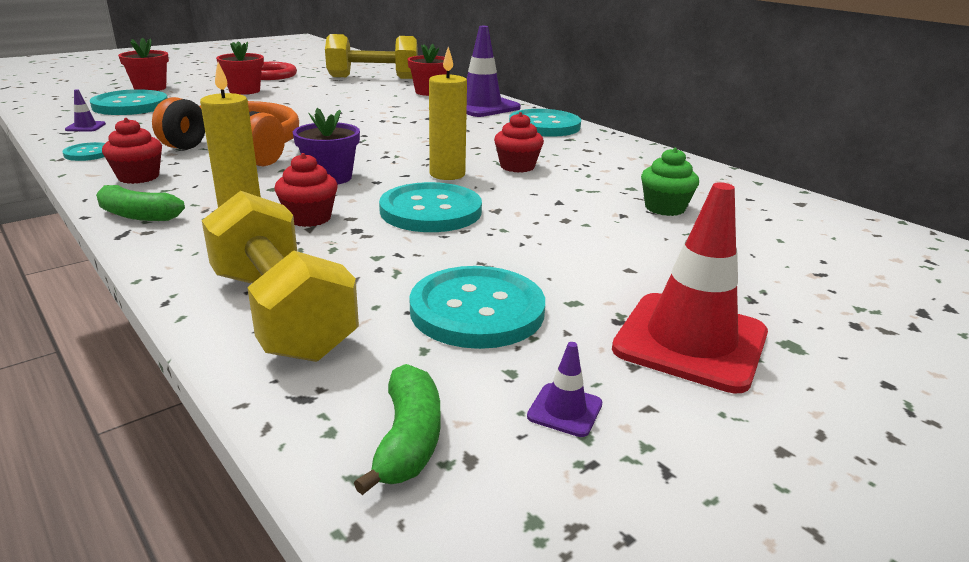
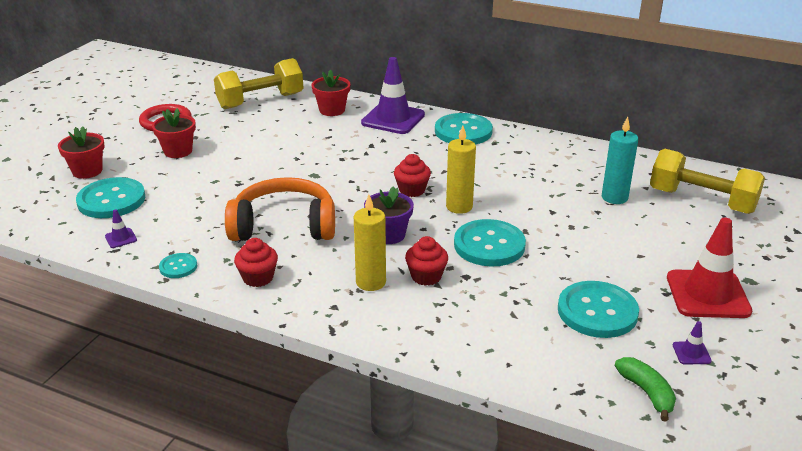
camera: 25 degrees left, 5 degrees up
(137, 215) = (316, 312): green banana -> none
(281, 313) = (506, 350): yellow dumbbell -> yellow dumbbell (701, 201)
(517, 166) = (493, 184): red cupcake -> red cupcake (412, 190)
(664, 208) = (614, 197): green cupcake -> turquoise candle

